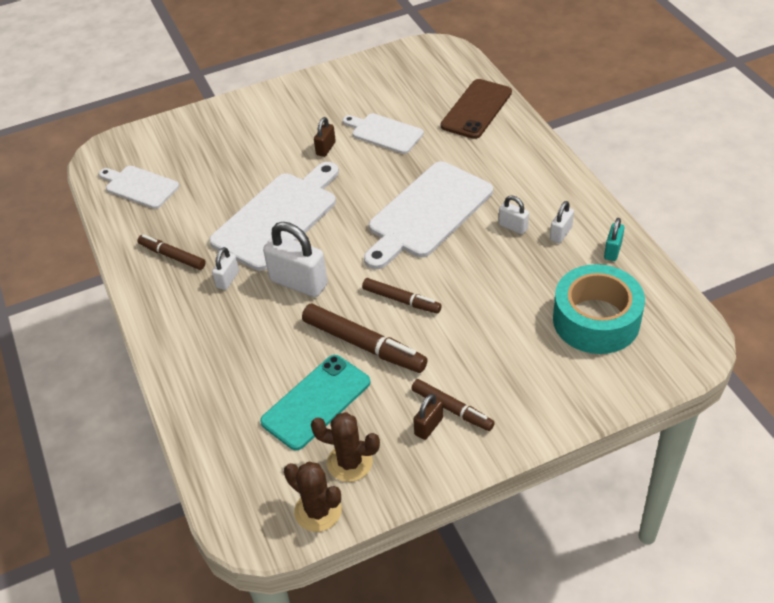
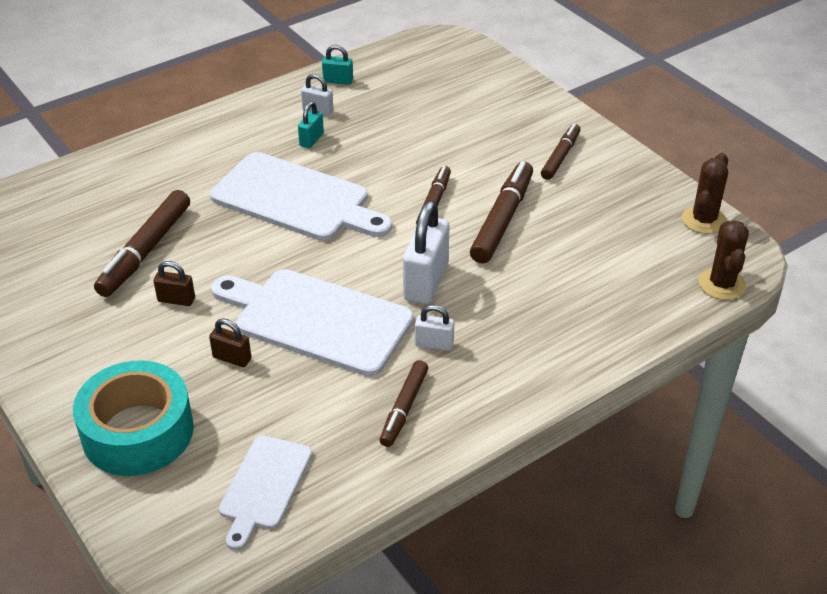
camera: 105 degrees left, 5 degrees down
(316, 402) = (586, 241): turquoise phone -> none
(349, 462) = (645, 209): brown cactus -> brown cactus (721, 284)
(384, 133) = (145, 251): white cutting board -> brown marker
(428, 426) = (585, 168): brown padlock -> brown padlock (232, 358)
(476, 109) = (102, 181): brown phone -> none
(513, 227) = (311, 140): white padlock -> turquoise padlock
(596, 320) = (429, 87): turquoise tape -> turquoise tape (138, 432)

